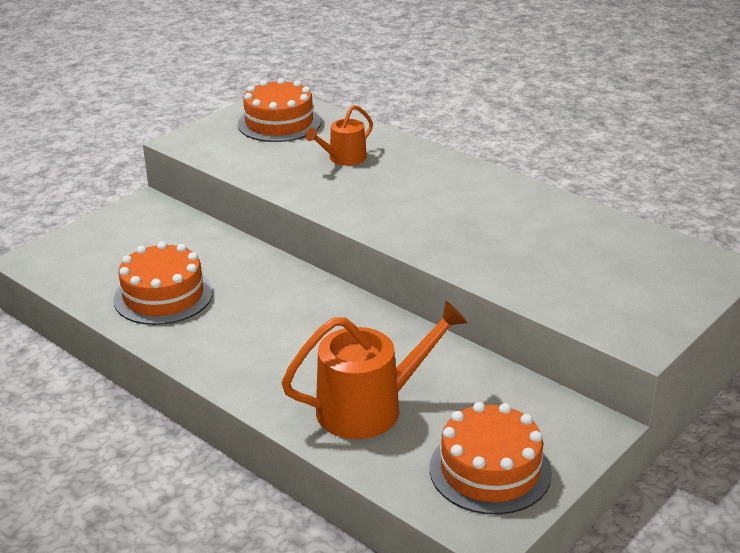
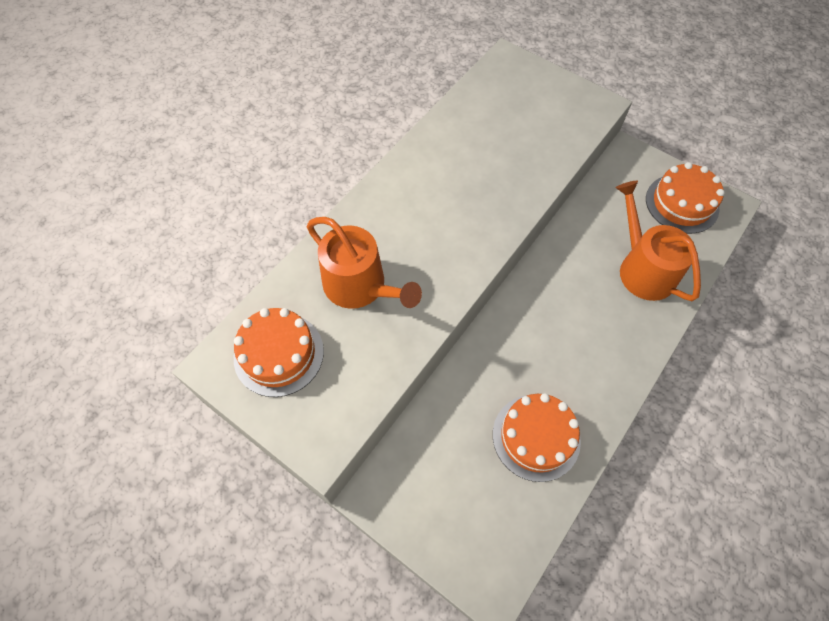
camera: 95 degrees left, 30 degrees up
(344, 158) = (360, 286): orange watering can -> orange watering can, size x1.75

